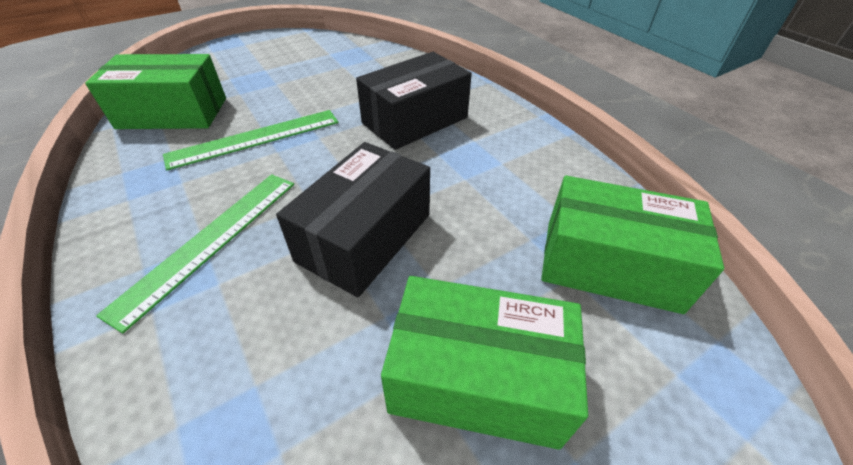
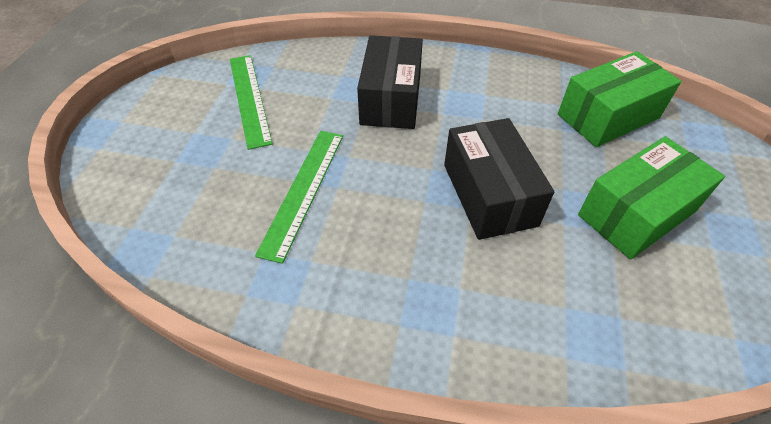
camera: 45 degrees left, 5 degrees up
(173, 113) = (187, 223): green box -> none
(210, 241) = (409, 273): green ruler -> green ruler (249, 98)

